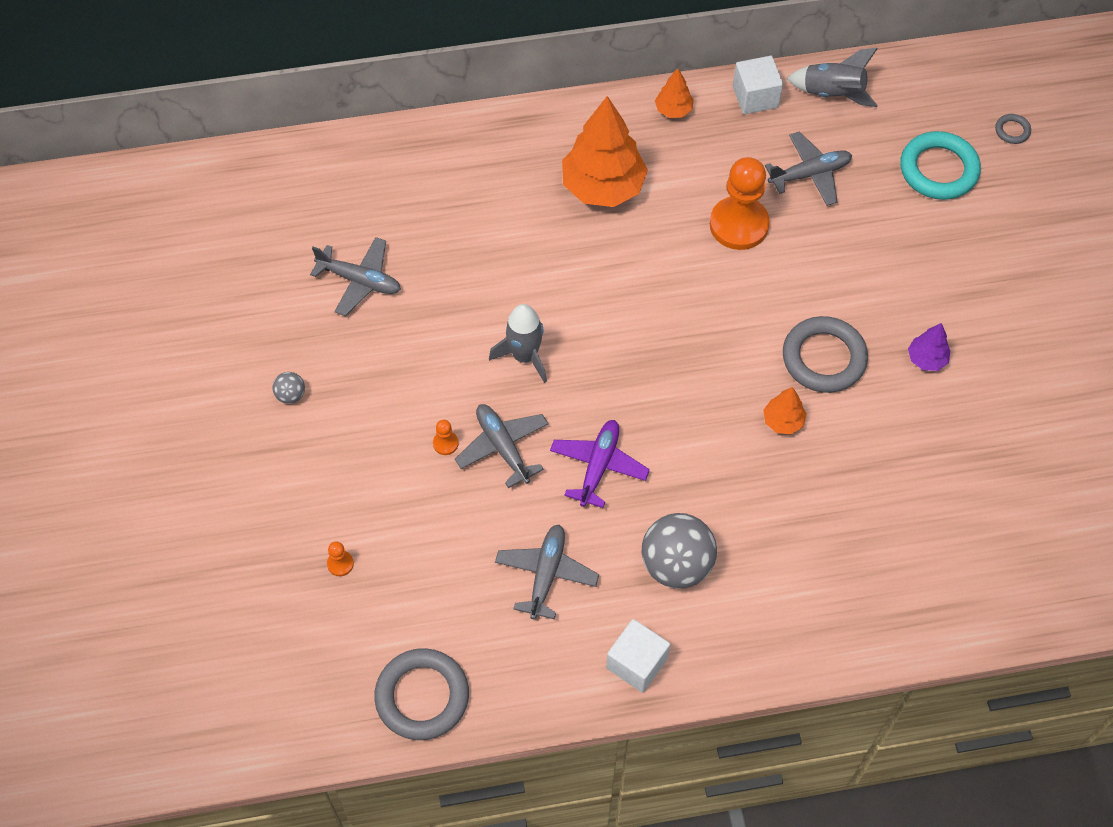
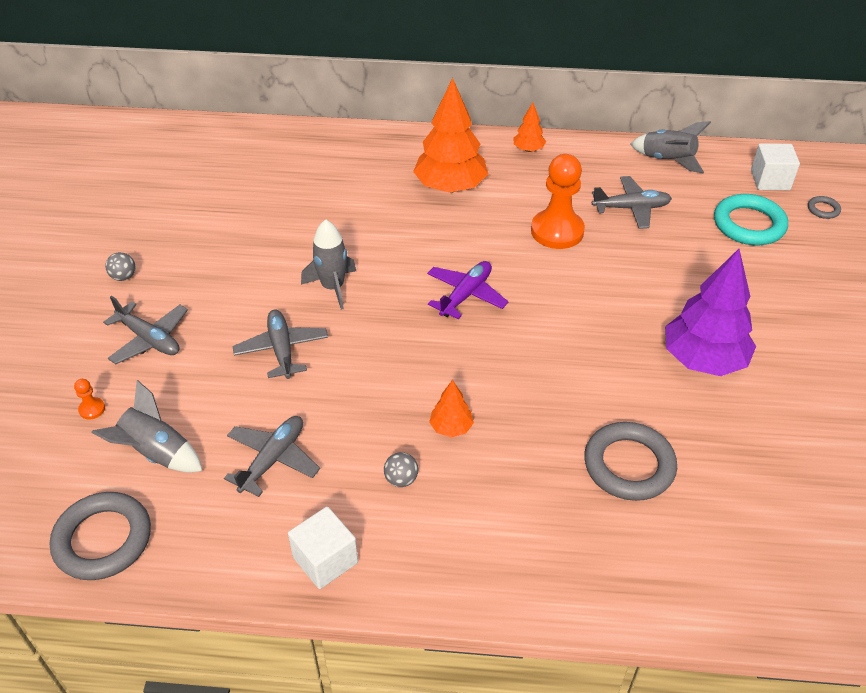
camera: 15 degrees right, 15 degrees down
(359, 280) = (222, 212): grey plane -> grey plane (149, 339)
(430, 596) = (157, 453): none -> grey rocket
(445, 443) = (233, 337): orange pawn -> none
(598, 466) = (361, 382): purple plane -> purple plane (466, 295)
(676, 565) = (401, 479): grey ball -> grey ball, size x0.46
(755, 97) = (600, 152): white cube -> white cube (770, 180)
(783, 421) = (548, 381): orange tree -> orange tree (451, 427)
(824, 358) = (603, 340): grey ring -> grey ring (629, 465)
(926, 359) = (703, 360): purple tree -> purple tree, size x2.14

